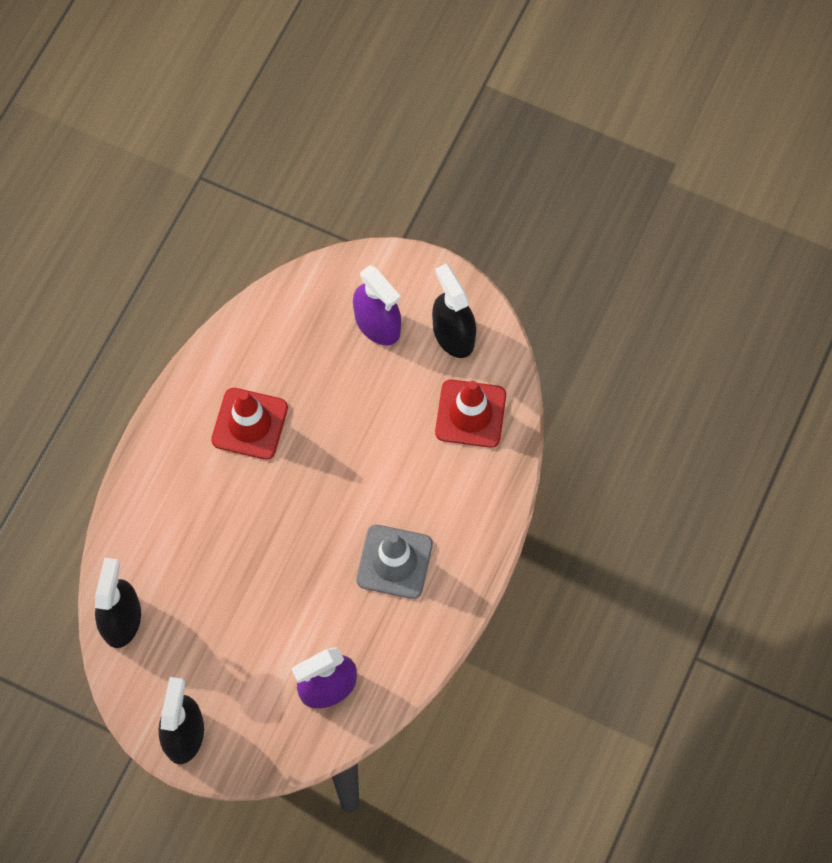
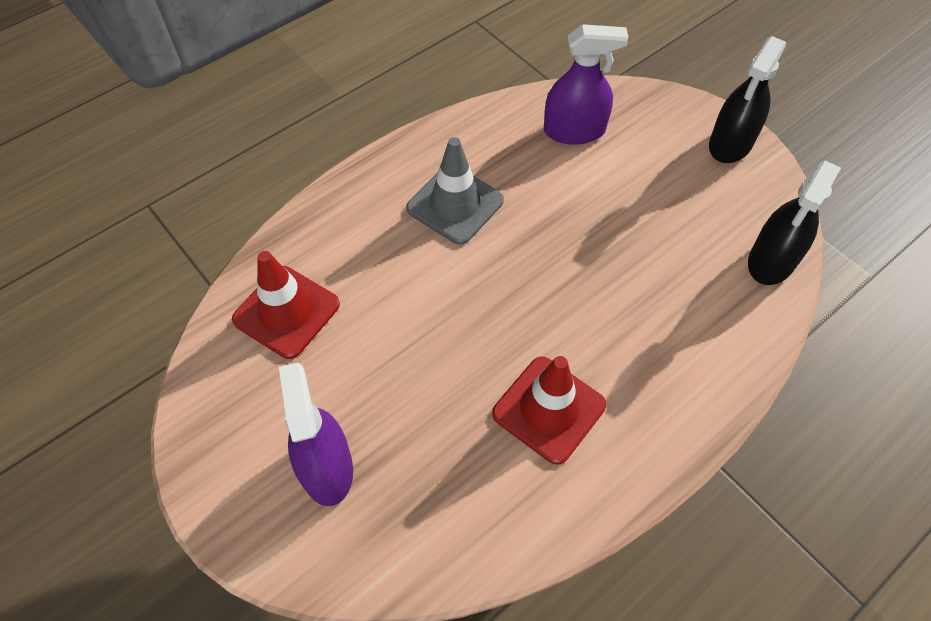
camera: 155 degrees left, 10 degrees down
(453, 334) = (244, 411): black spray bottle -> none

